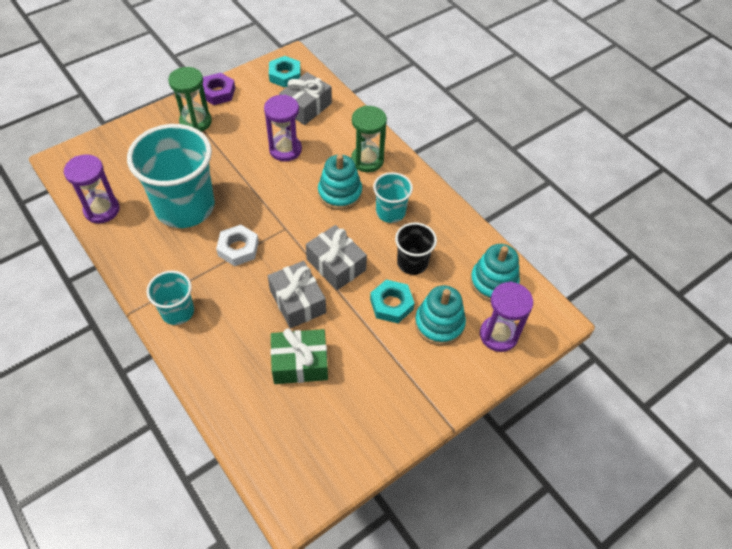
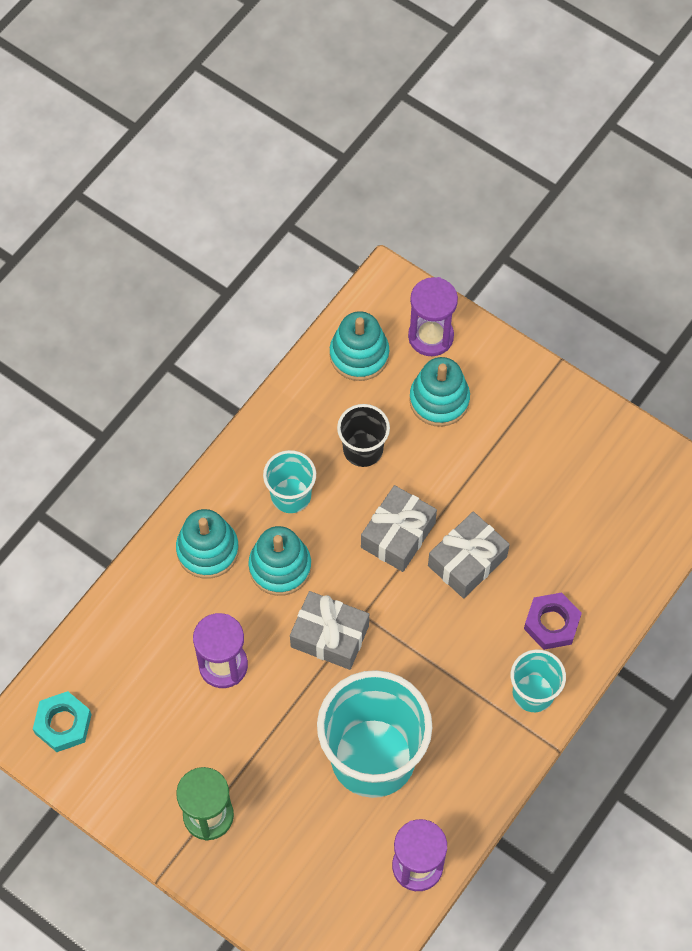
camera: 105 degrees left, 10 degrees up
(218, 92) = (134, 810): purple nut -> purple nut (551, 623)
(238, 248) = (415, 660): white nut -> none
(300, 363) = (546, 530): green gift -> none
(306, 107) = (125, 667): grey gift -> grey gift (329, 636)
(367, 160) = (207, 550): green hourglass -> turquoise stacking toy
(391, 304) = (432, 457): turquoise nut -> none

